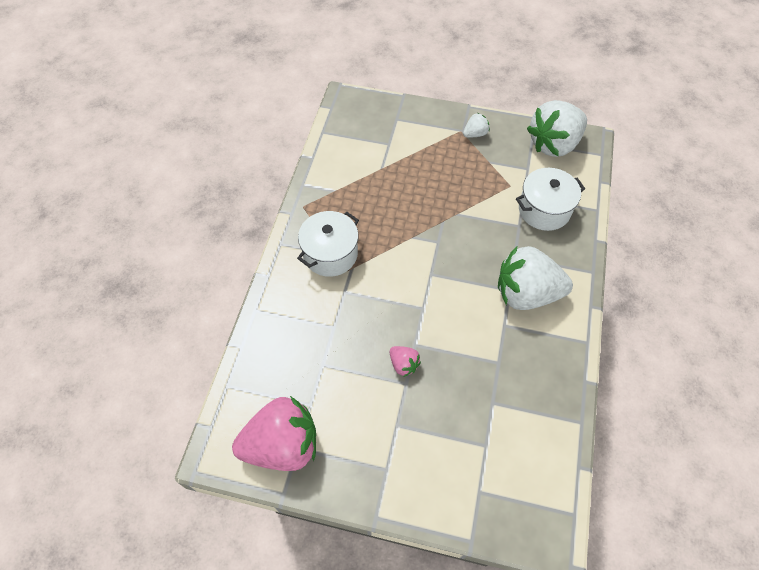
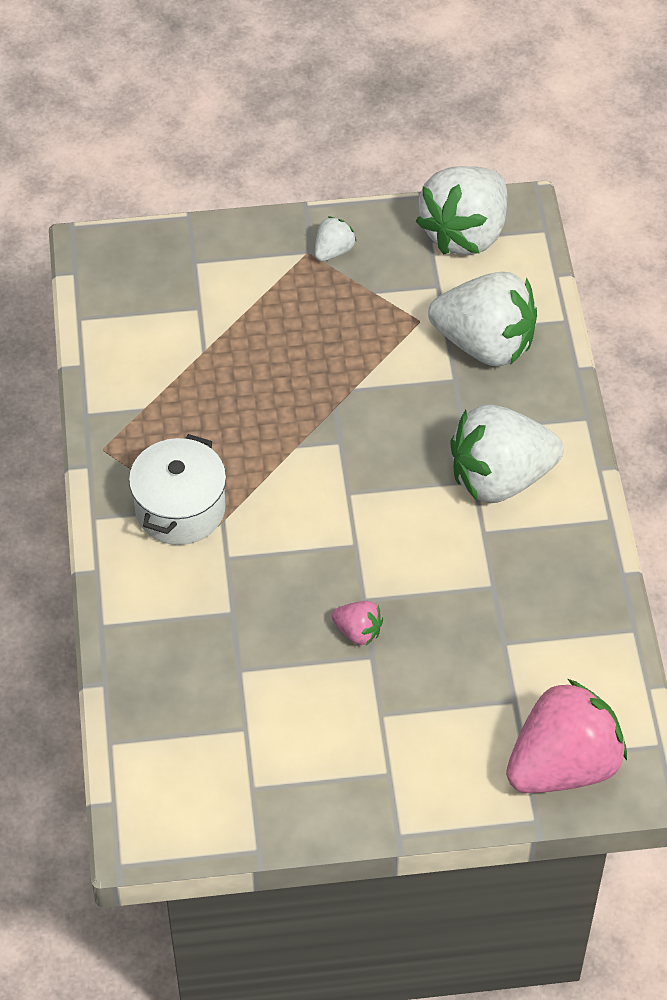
camera: 20 degrees left, 5 degrees down
(282, 445) = (229, 791): pink strawberry -> pink strawberry (563, 765)
(544, 210) = (485, 344): white pot -> white strawberry

